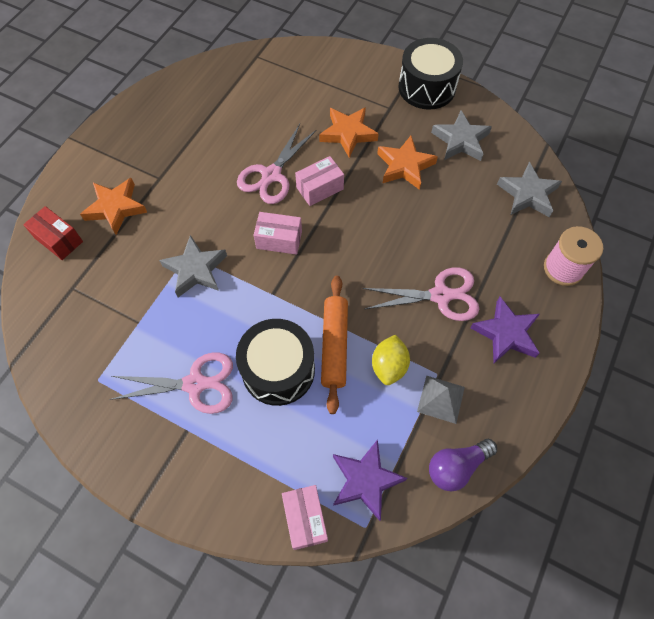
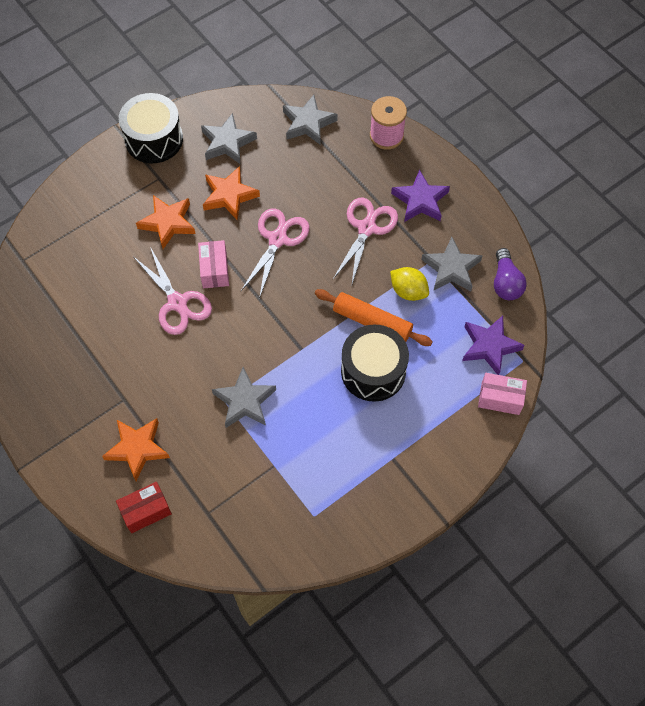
camera: 65 degrees left, 0 degrees up
(195, 384) = (355, 438): pink scissors -> pink scissors (278, 239)
(279, 240) = (250, 323): pink box -> none
(441, 399) = (451, 268): grey pyramid -> grey star

